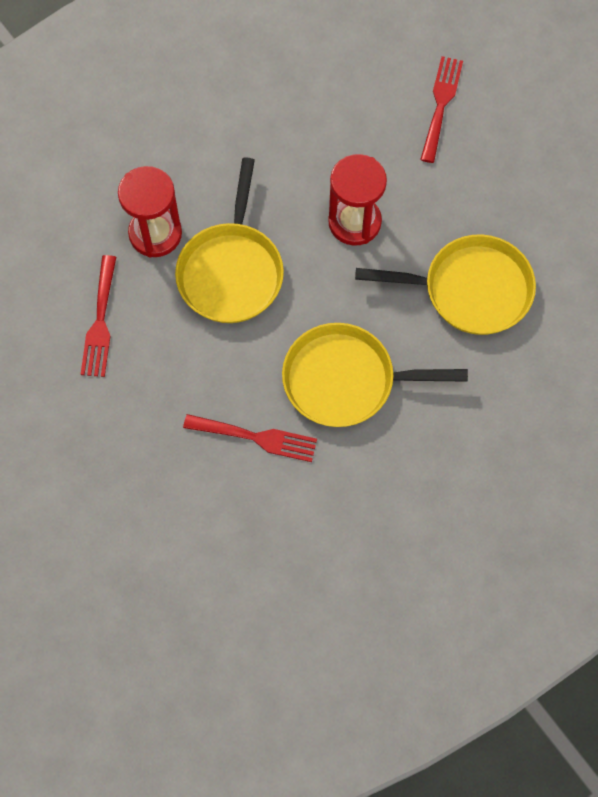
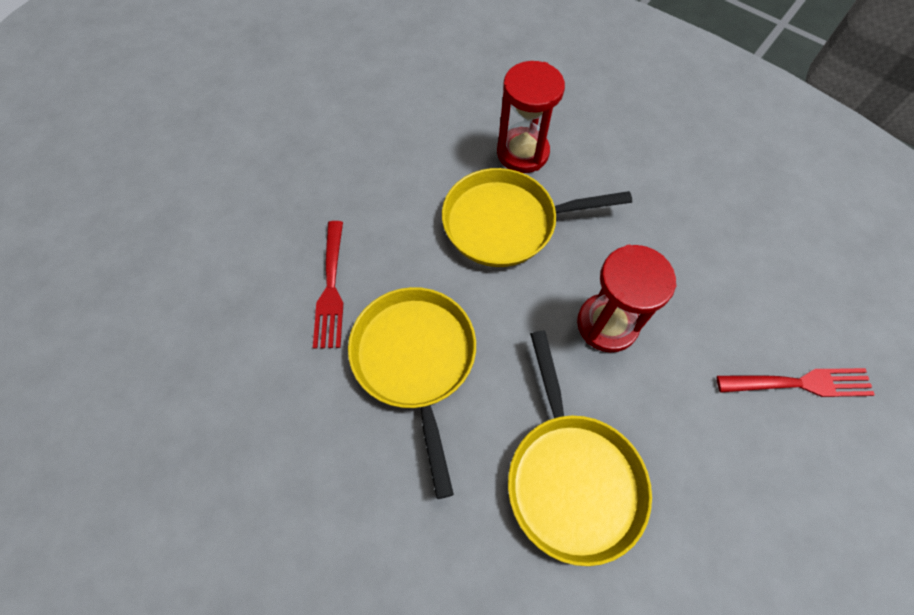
camera: 75 degrees right, 5 degrees down
(100, 322) = (420, 134): red fork -> none

